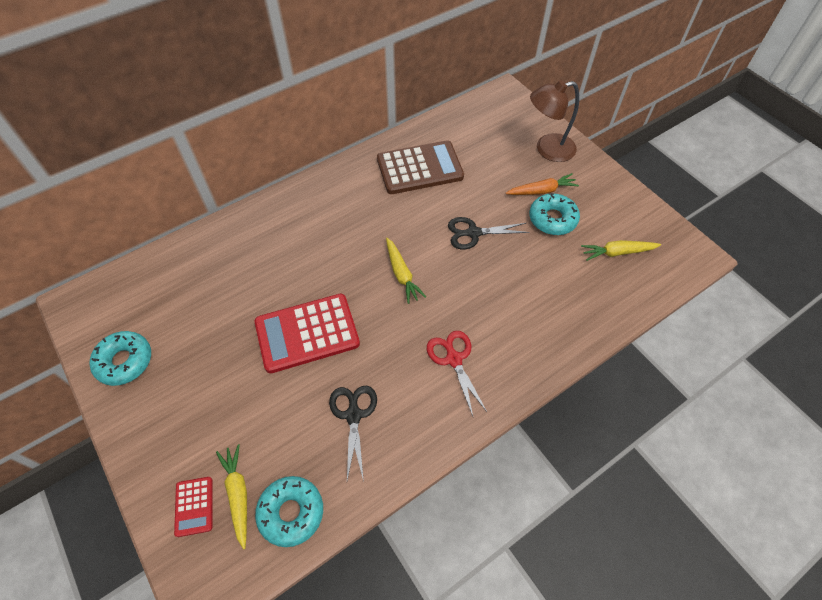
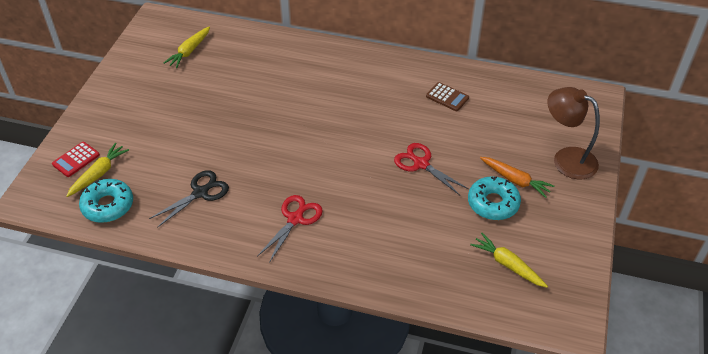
camera: 50 degrees right, 10 degrees down
(124, 361) = (138, 66): turquoise donut -> none
(307, 333) = (238, 131): red calculator -> none
(402, 274) = (337, 147): yellow carrot -> yellow carrot (189, 51)
(420, 168) = (447, 97): brown calculator -> brown calculator, size x0.47
(473, 233) = (421, 164): black scissors -> red scissors

